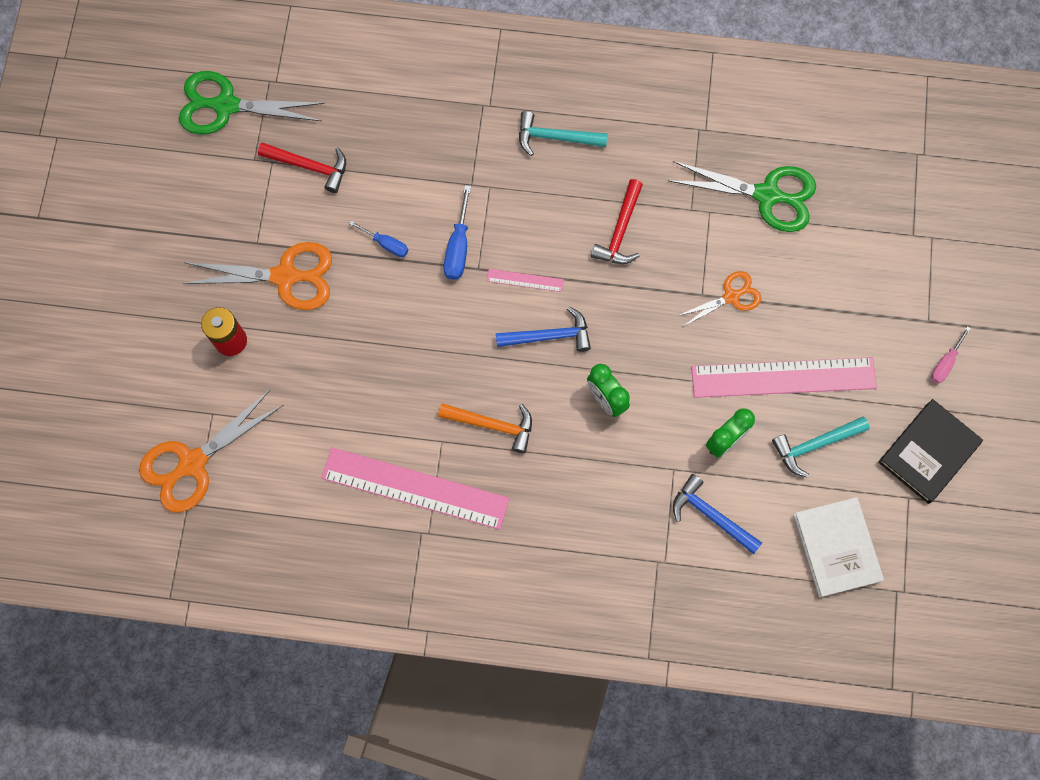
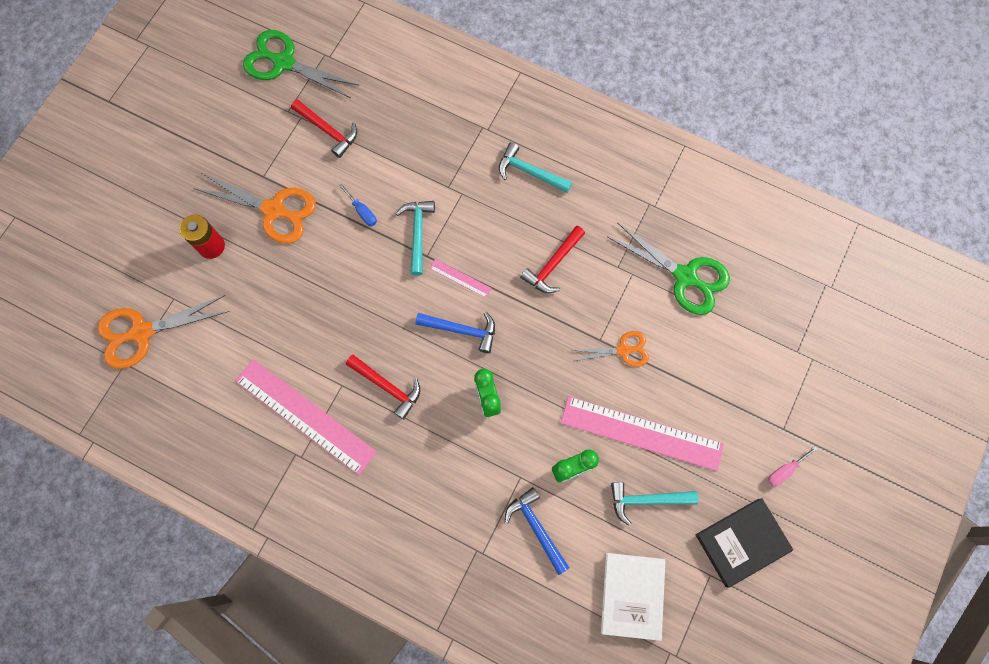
camera: 20 degrees right, 0 degrees up
(458, 247) = (417, 233): blue screwdriver -> turquoise hammer
(492, 425) = (387, 386): orange hammer -> red hammer

